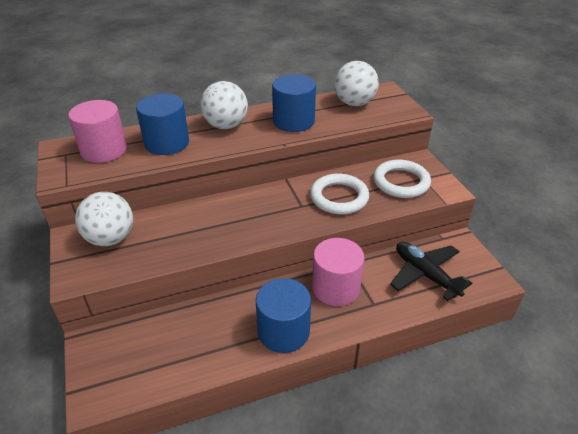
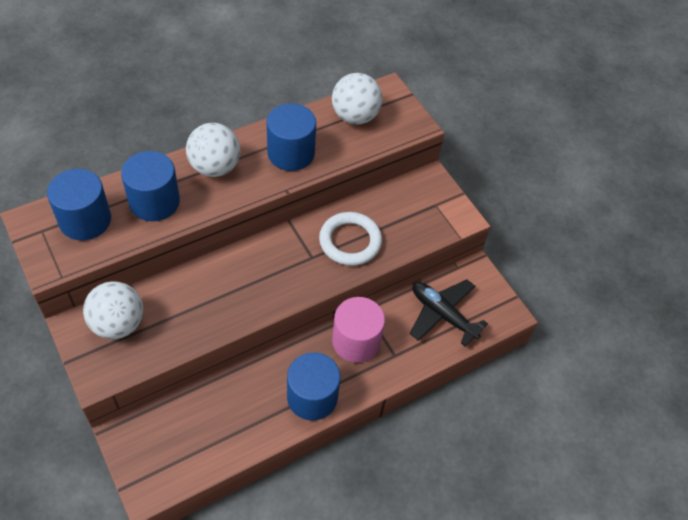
camera: 15 degrees left, 15 degrees up
(104, 150) = (85, 220): pink cylinder -> blue cylinder
(401, 182) = (413, 213): white ring -> none

